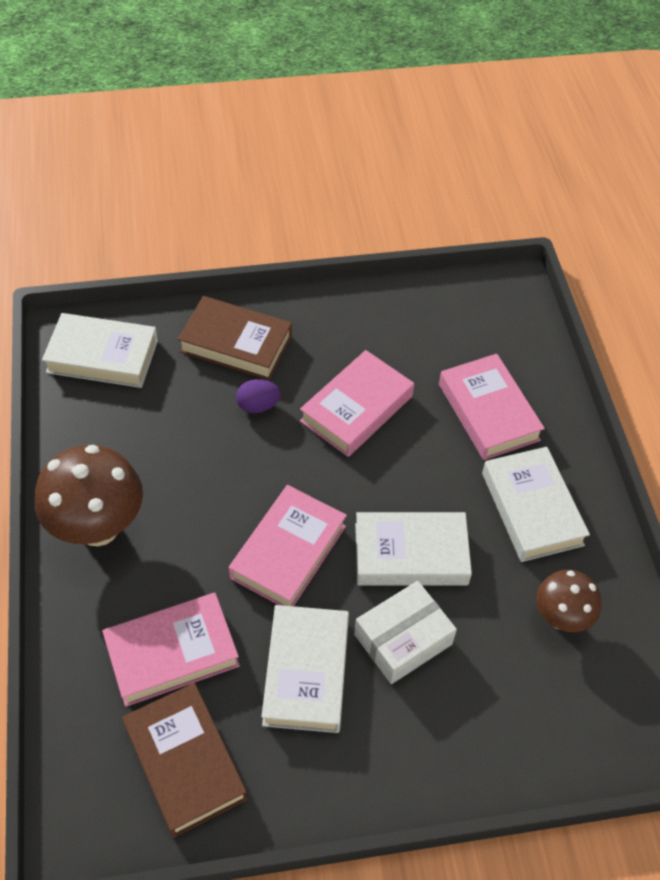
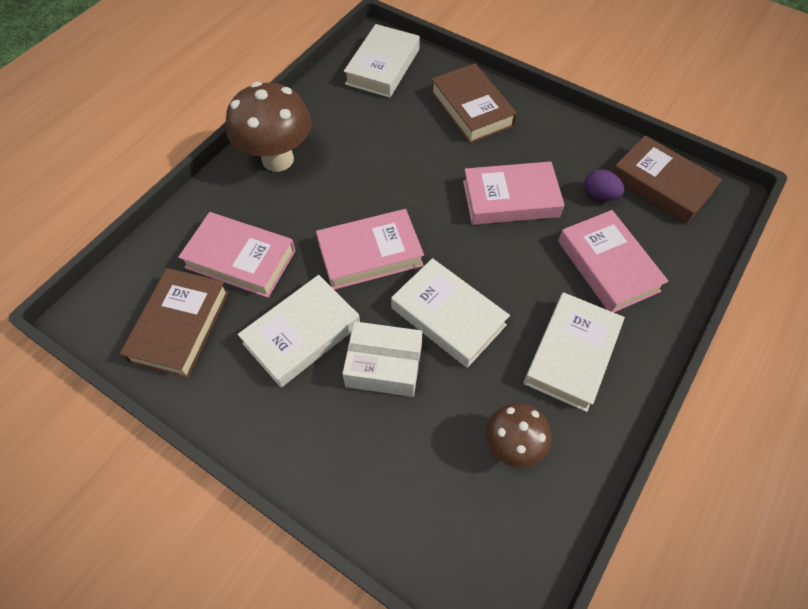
camera: 45 degrees right, 5 degrees up
(102, 356) = (382, 67): white book -> white book turned 60 degrees clockwise
(258, 406) = (446, 154): purple egg -> purple egg (599, 195)
(462, 309) = (661, 185): none -> brown book
(488, 412) = (607, 266): pink book -> pink book turned 45 degrees counterclockwise

